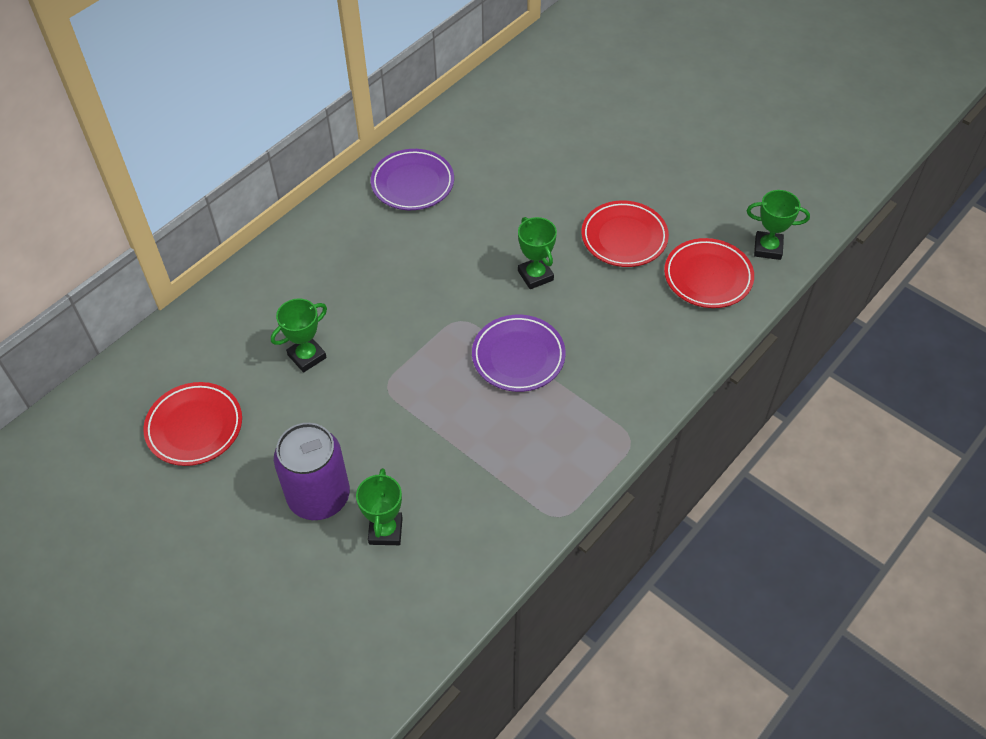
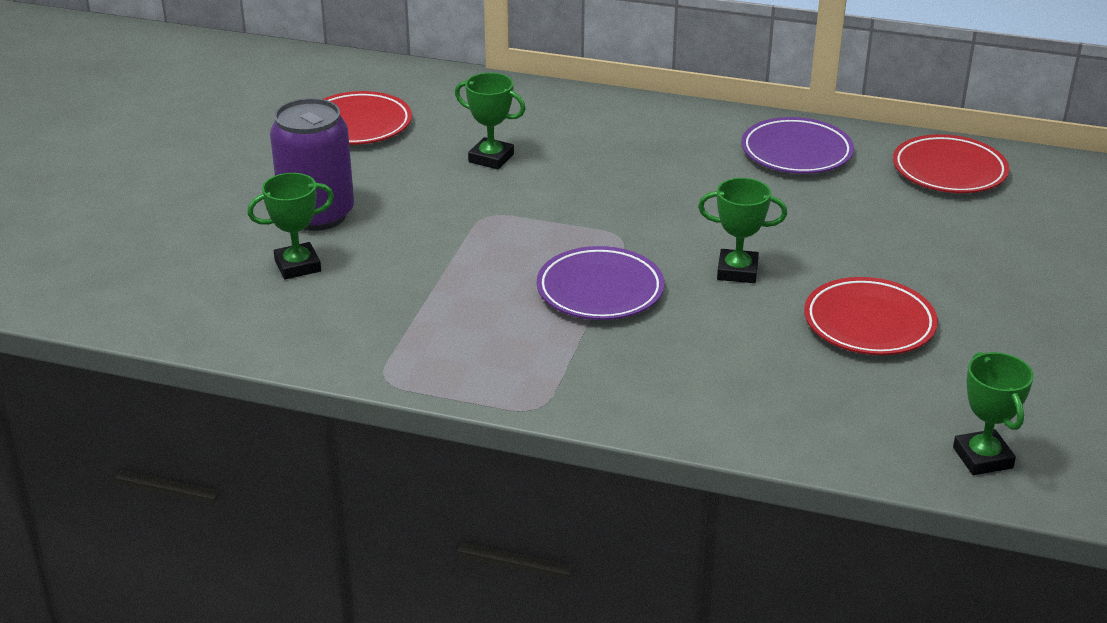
camera: 65 degrees right, 20 degrees down
(535, 275) = (737, 271): green trophy -> green trophy turned 60 degrees clockwise
(708, 277) = (870, 412): red plate -> red plate (949, 171)

